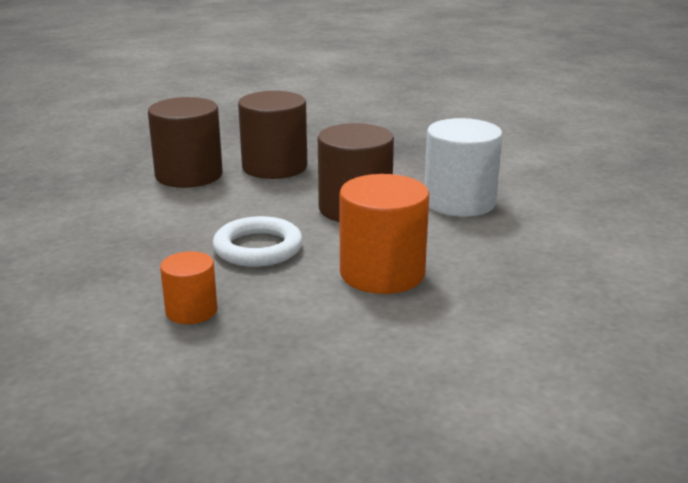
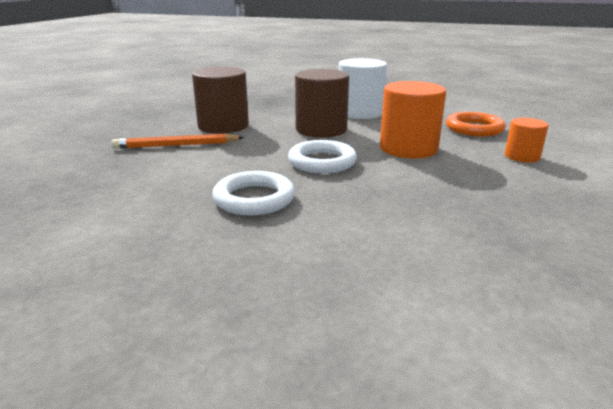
camera: 45 degrees left, 0 degrees up
(121, 258) = (254, 199): none -> white ring
(189, 175) = (176, 145): brown cylinder -> orange pencil
(191, 311) = (372, 202): orange cylinder -> orange cylinder (522, 156)
(546, 285) = (474, 129): none -> orange ring

